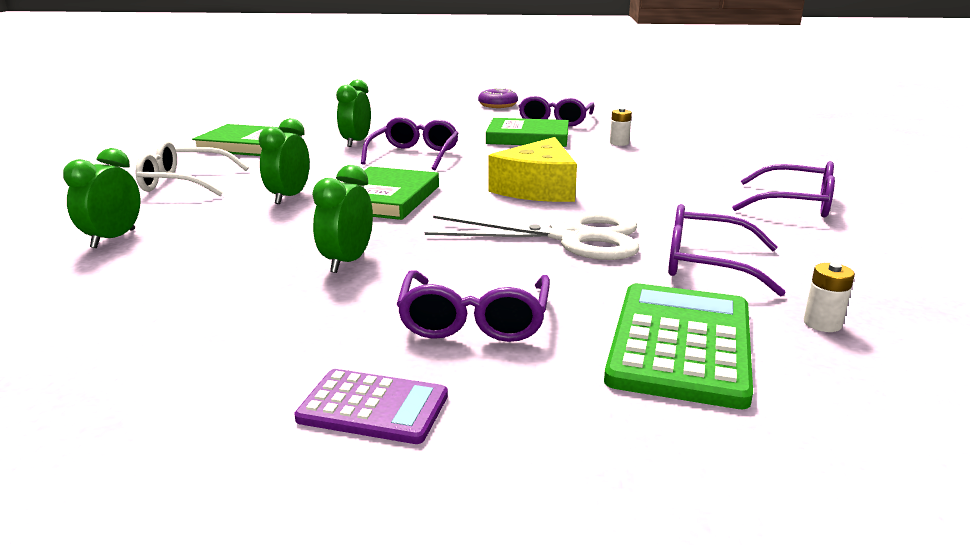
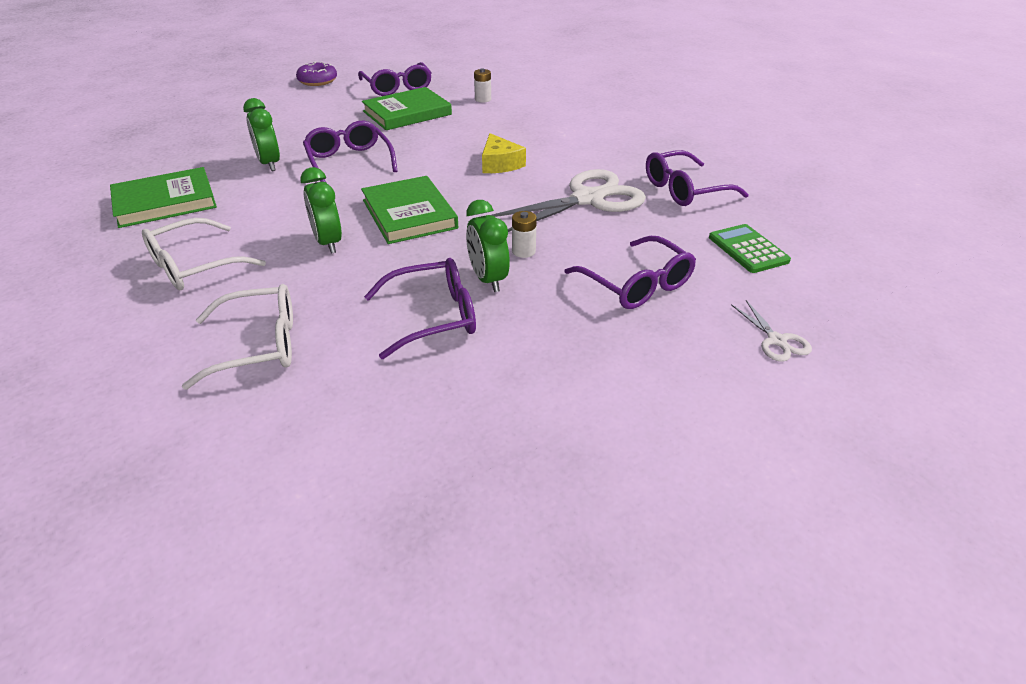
camera: 40 degrees left, 15 degrees up
(113, 239) = (259, 346): green clock -> white glasses
(373, 407) = (682, 363): purple calculator -> none
(529, 446) = (776, 340): none -> white scissors
(538, 188) = (500, 164): yellow cheese -> yellow cheese, size x0.62
(680, 344) = (748, 249): green calculator -> green calculator, size x0.58
(795, 204) = (662, 123): purple glasses -> purple glasses (433, 317)
(822, 323) = (783, 207): white battery -> white battery (523, 251)

